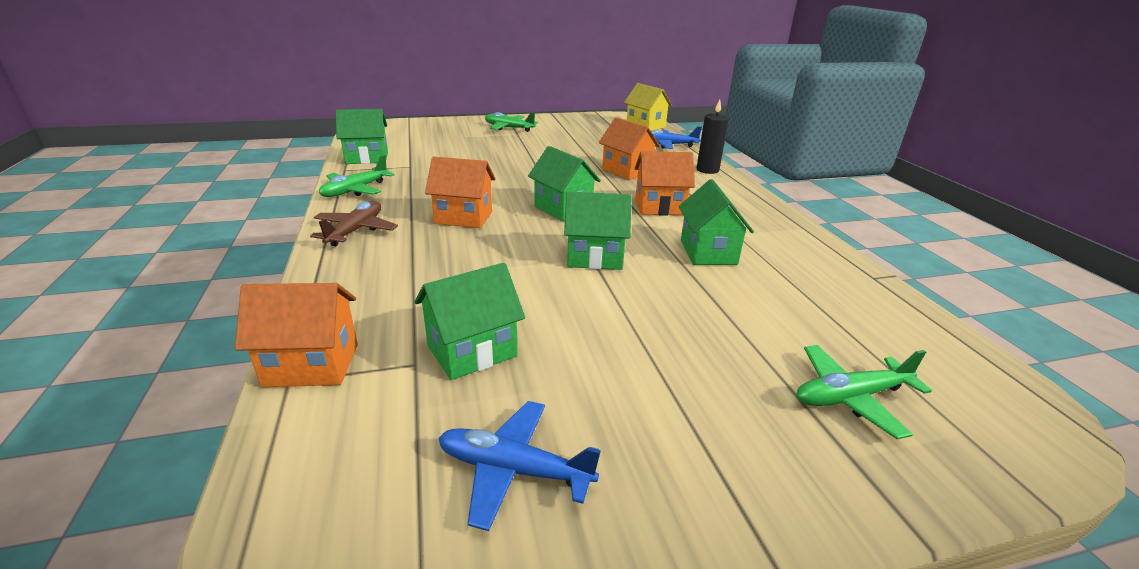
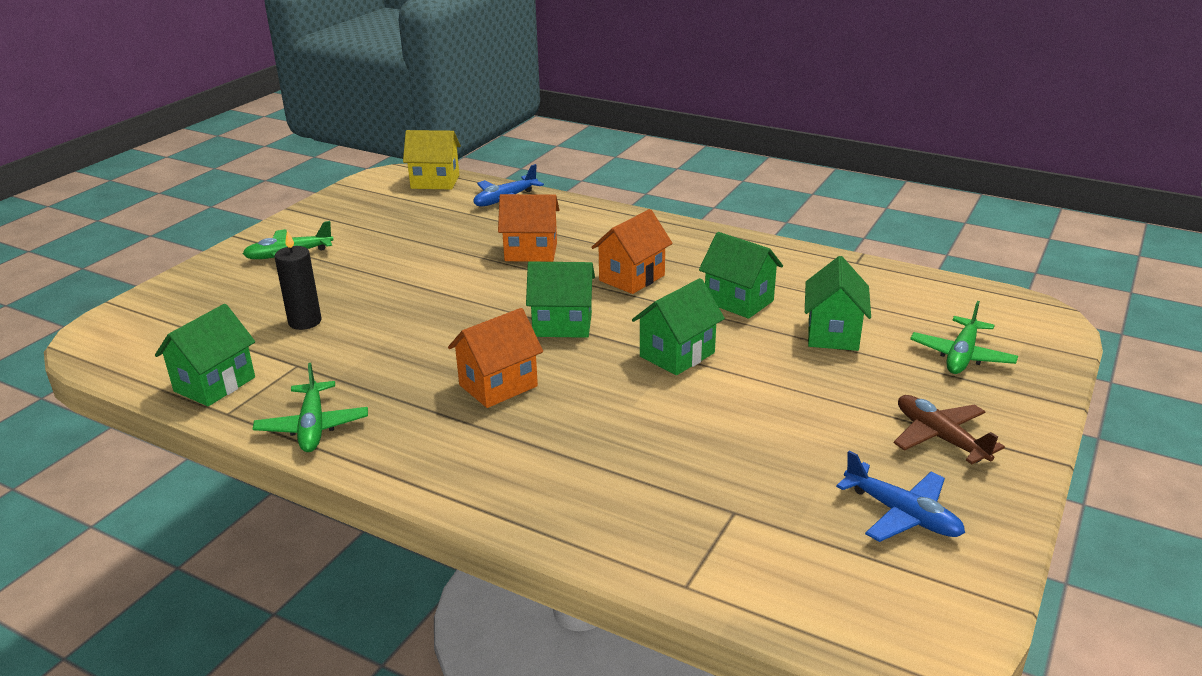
camera: 45 degrees left, 0 degrees up
(312, 365) = (675, 566): orange house -> none
(356, 230) = (431, 461): brown plane -> brown plane (940, 437)
(472, 351) = (748, 477): green house -> green house (833, 334)
(513, 469) = (902, 514): blue plane -> blue plane turned 105 degrees counterclockwise
(707, 170) = (594, 215): black candle -> black candle (305, 322)

